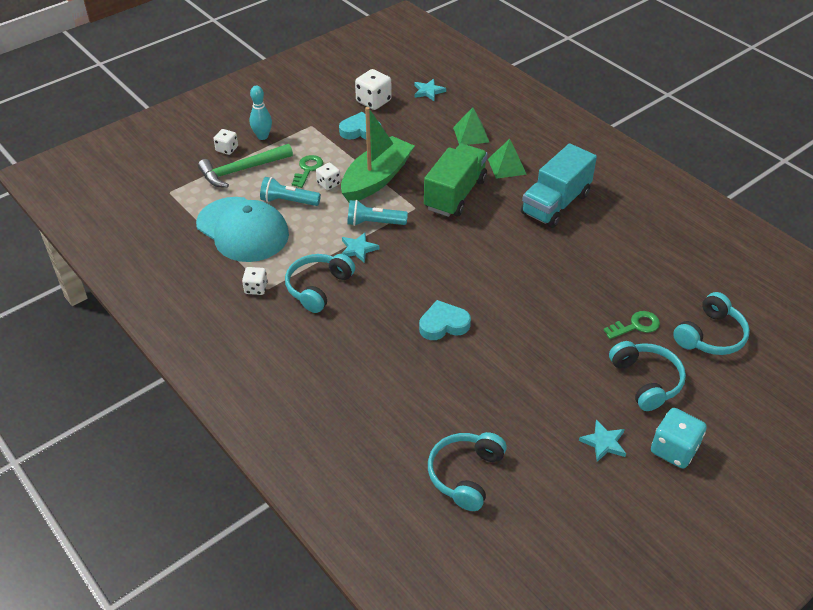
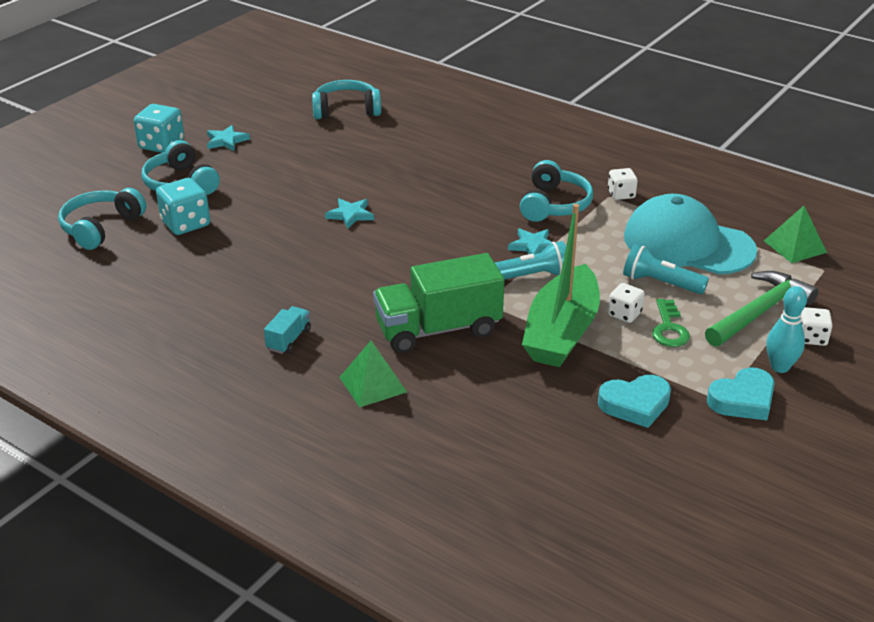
camera: 165 degrees right, 10 degrees down
(288, 201) = (660, 283): turquoise flashlight -> turquoise flashlight turned 150 degrees counterclockwise
(373, 101) = (651, 468): white dice -> none
(428, 91) = (563, 511): turquoise star -> turquoise star (350, 215)
(443, 324) = (400, 195): turquoise heart -> turquoise heart (743, 400)
(455, 194) = (438, 329): green truck -> green truck turned 60 degrees clockwise
(465, 474) = (346, 110): turquoise headphones -> turquoise headphones turned 105 degrees counterclockwise
(471, 134) = (448, 431): green pyramid -> green pyramid (794, 246)
(555, 204) = (289, 340): turquoise truck -> turquoise truck, size x0.44
(636, 325) = (185, 224): green key -> turquoise dice

